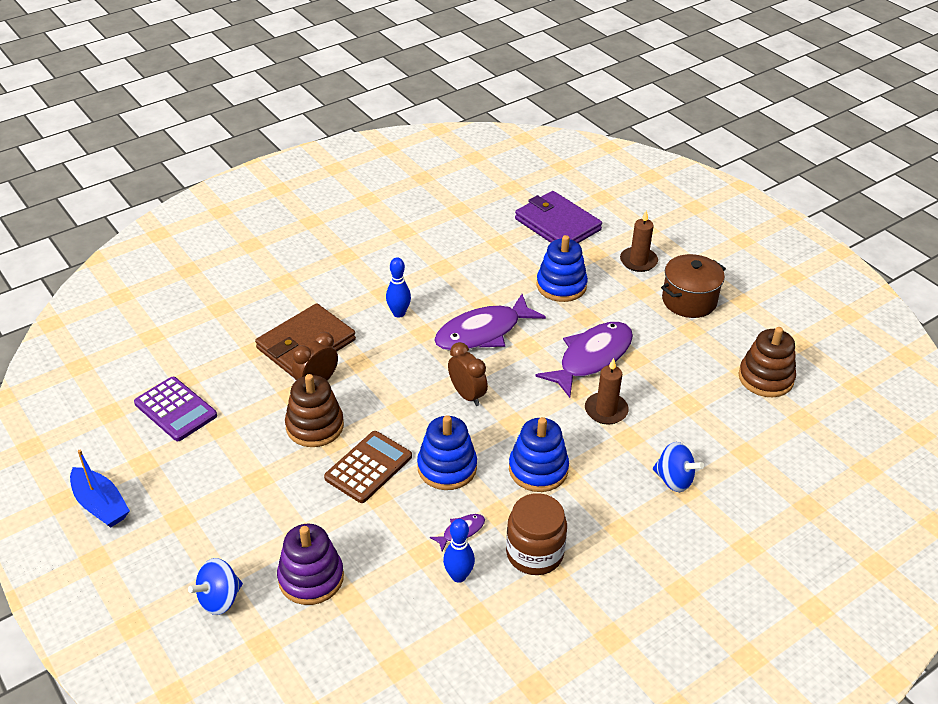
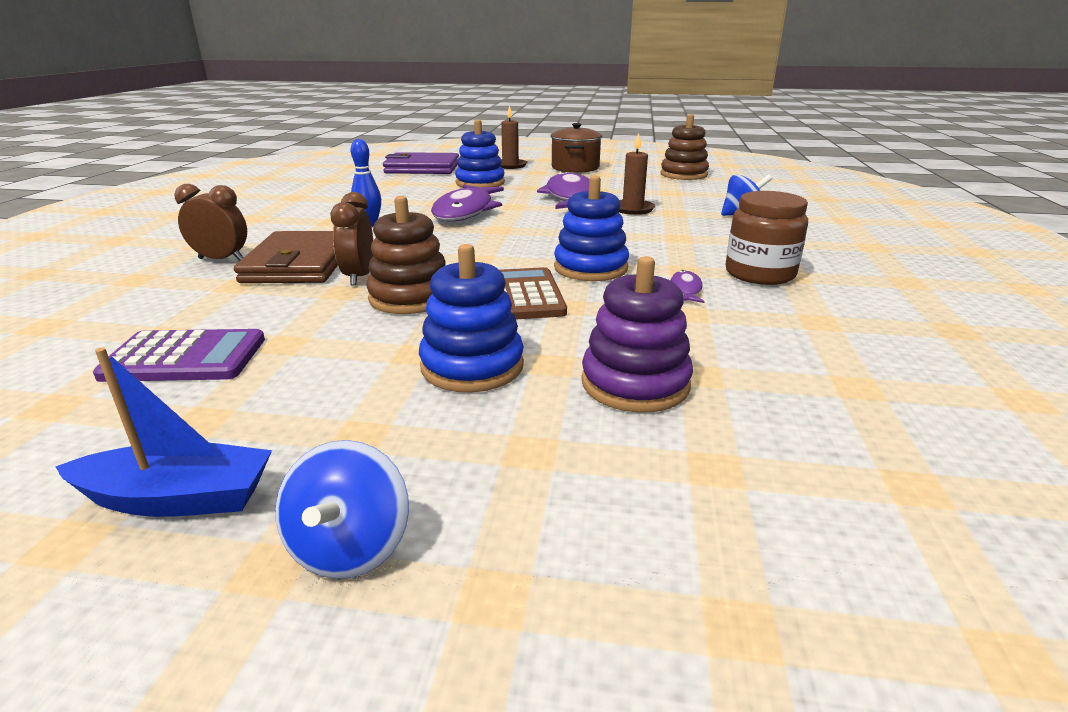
camera: 45 degrees left, 15 degrees down
(219, 599) = (572, 468): blue spinning top -> blue spinning top (350, 548)
(458, 576) = (747, 310): blue bowling pin -> none
(467, 395) = (520, 235): brown clock -> brown clock (221, 259)
(538, 469) = (657, 242): blue stacking toy -> blue stacking toy (472, 366)

